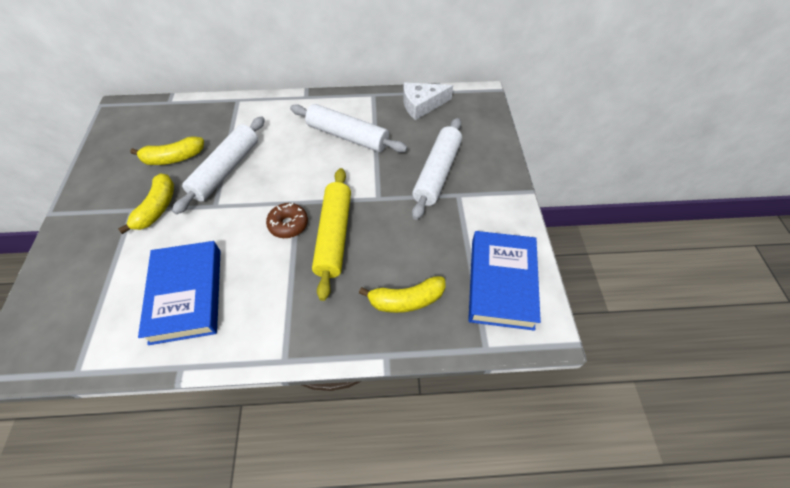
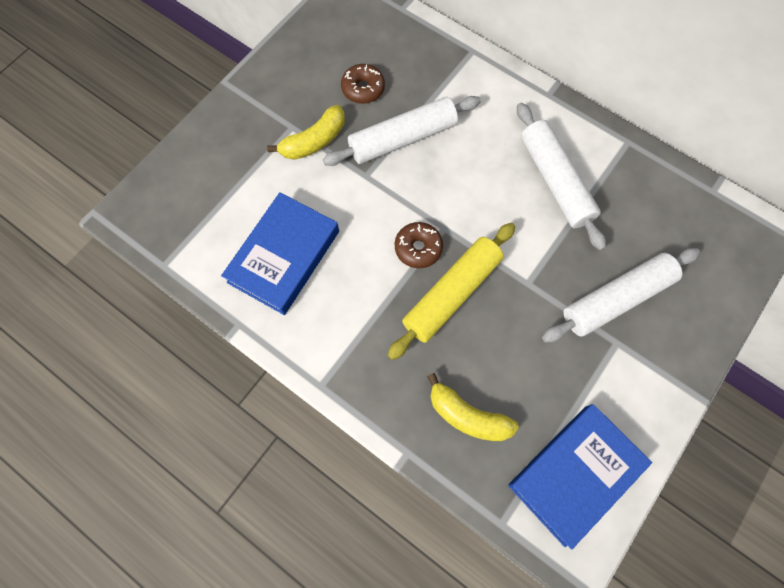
camera: 40 degrees right, 15 degrees up
(173, 158) = (363, 89): yellow banana -> brown donut
(421, 105) = (674, 196): white cheese -> none

